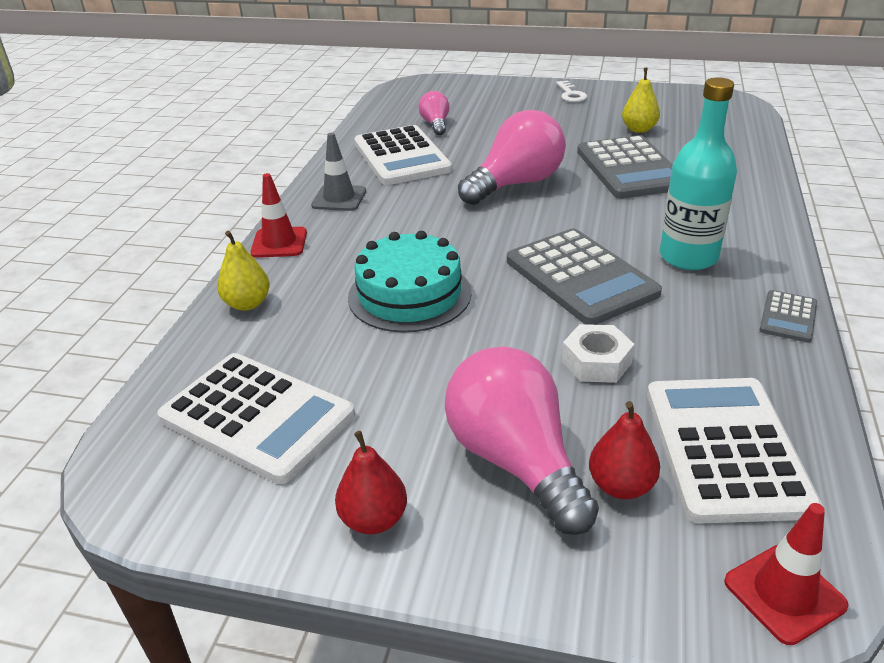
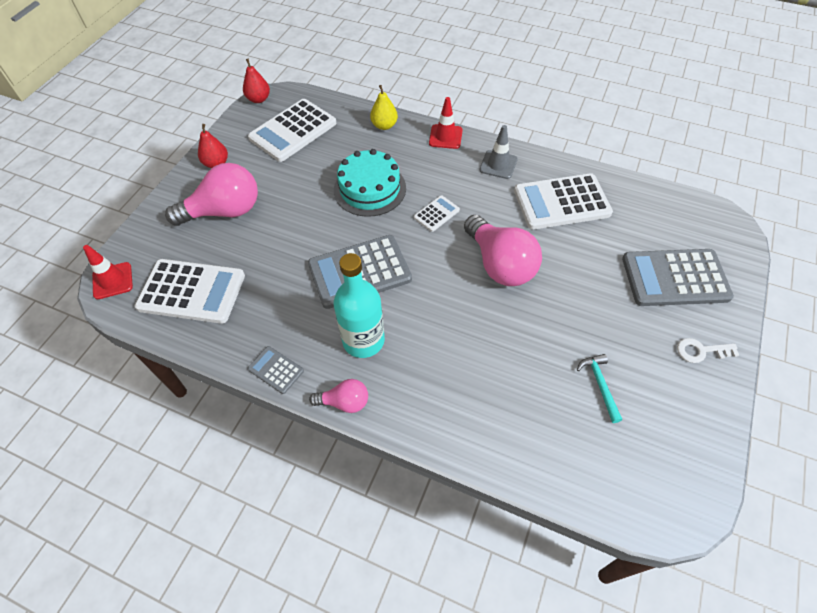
camera: 100 degrees right, 20 degrees up
(435, 124) = (626, 230): pink light bulb -> pink light bulb (344, 402)
(446, 232) = (436, 214): none -> white calculator
(596, 362) = (276, 258): white nut -> none
(621, 486) = (191, 244): red pear -> red pear (259, 99)
(630, 169) = (513, 349): grey calculator -> grey calculator (675, 278)
(639, 129) = (600, 385): yellow pear -> turquoise hammer

